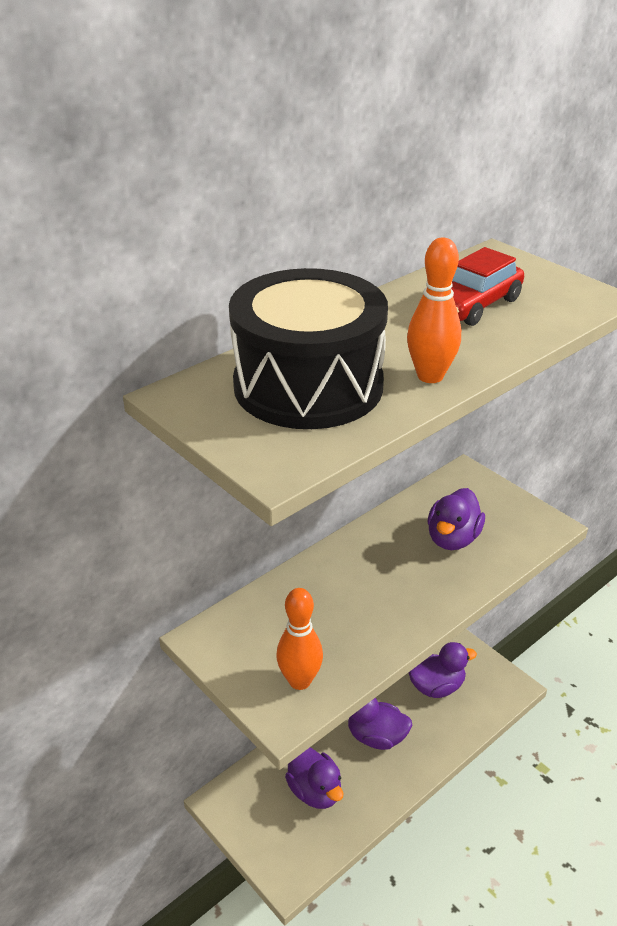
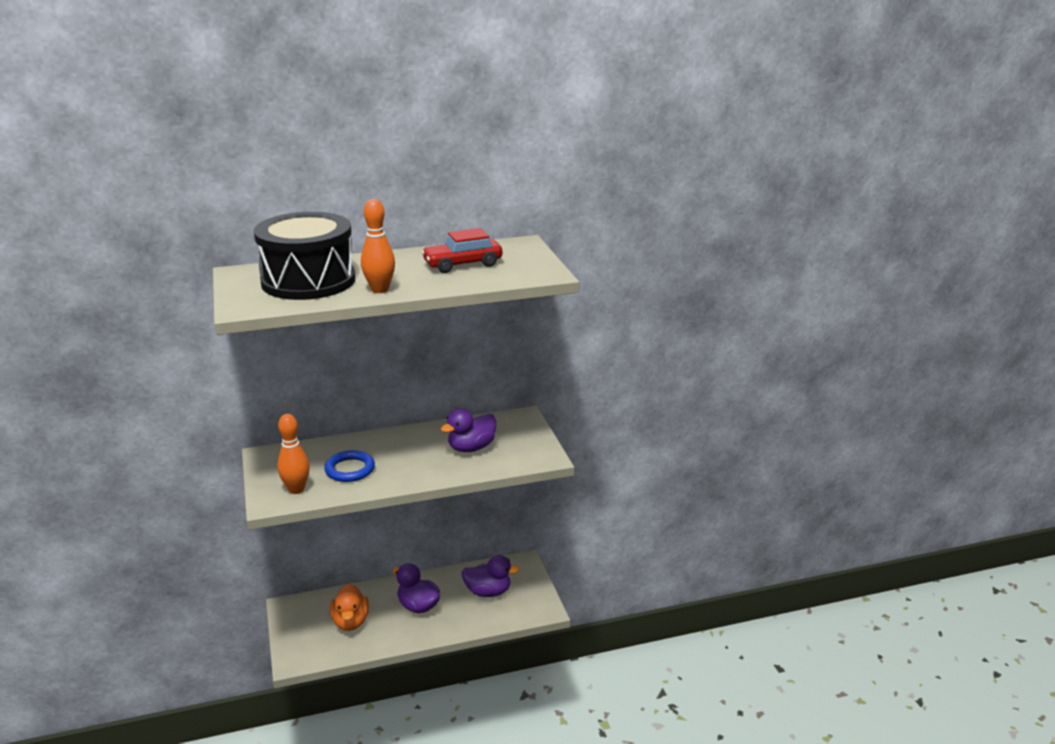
camera: 25 degrees right, 10 degrees down
(315, 791) = (350, 622): purple duck -> orange duck
(339, 622) = (350, 469): none -> blue ring

